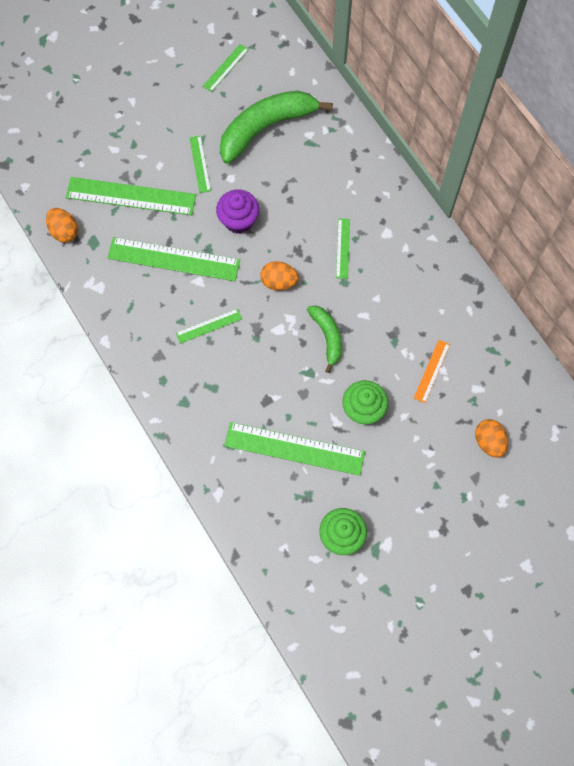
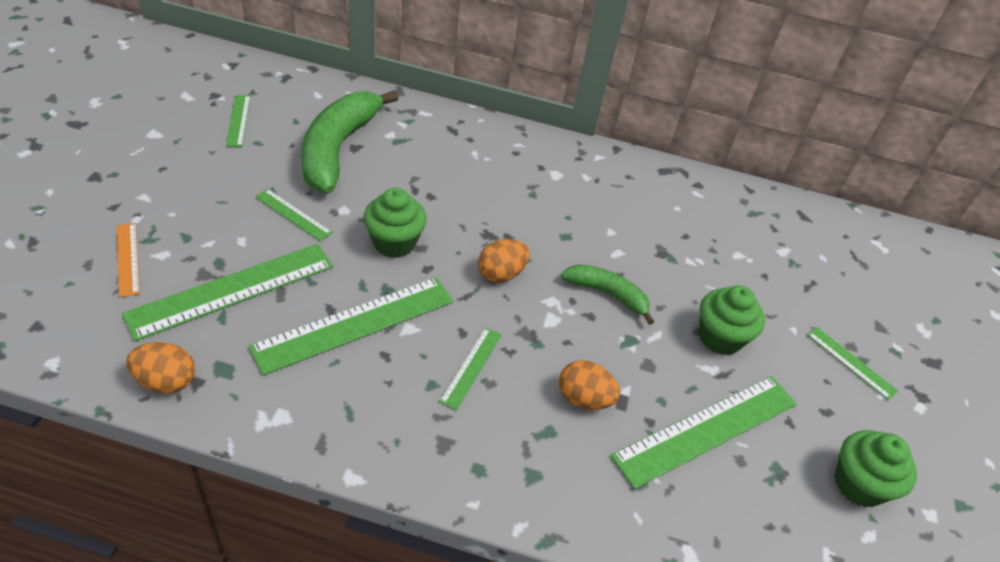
camera: 50 degrees left, 25 degrees down
(238, 220) = (394, 243): purple cupcake -> green cupcake
(342, 248) = (530, 208): green ruler -> green ruler (851, 362)
(432, 371) = (732, 261): orange ruler -> orange ruler (128, 259)
(489, 442) = (849, 288): orange egg -> orange egg (584, 398)

